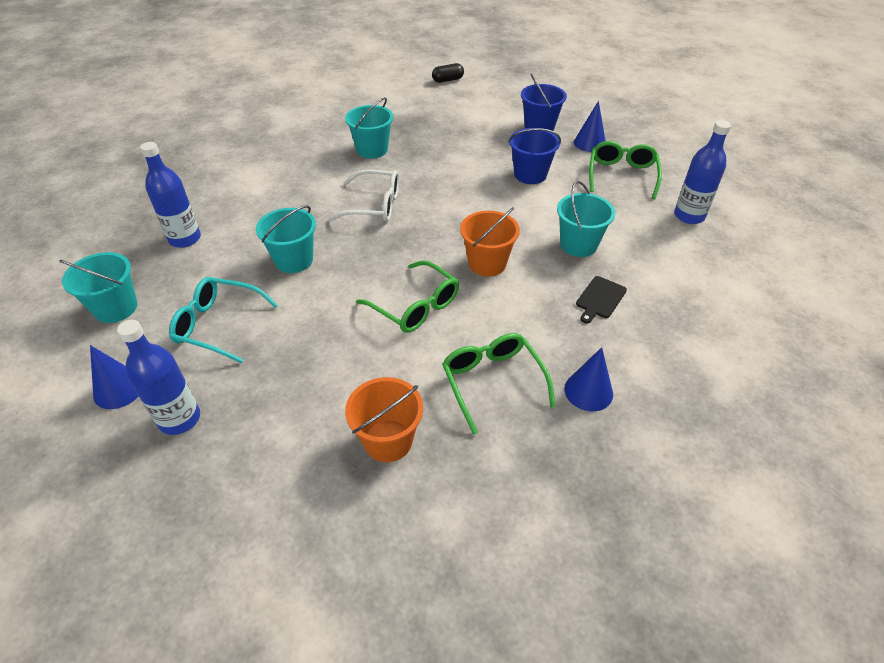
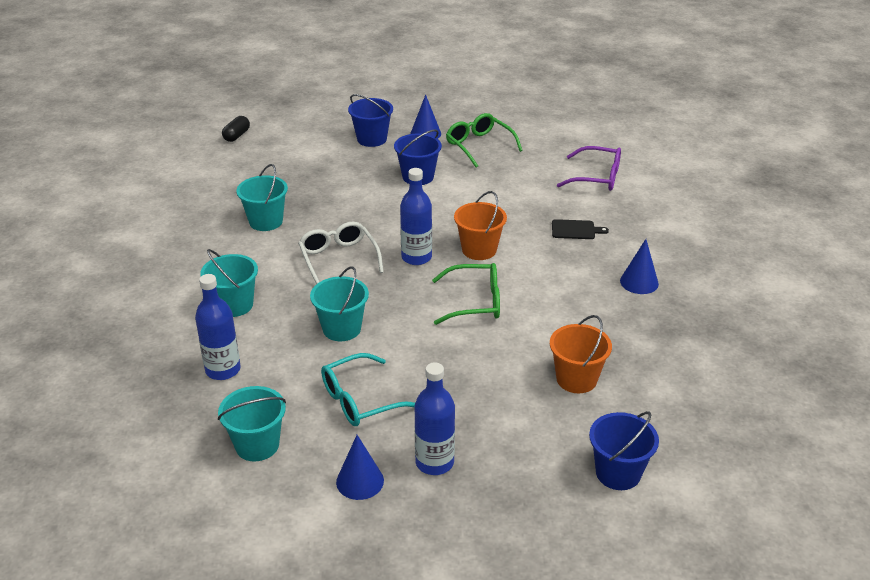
camera: 45 degrees left, 10 degrees down
(280, 566) = (618, 473): none -> blue bucket
(374, 205) = (338, 259): white glasses -> white glasses turned 75 degrees counterclockwise
(492, 382) = (584, 311): green glasses -> none
(578, 244) = (517, 205): turquoise bucket -> turquoise bucket (234, 305)
(600, 299) = (575, 230): black cutting board -> black cutting board turned 75 degrees counterclockwise
(689, 216) = (555, 151): blue bottle -> blue bottle (416, 257)
(697, 262) = (597, 177): none -> purple glasses

